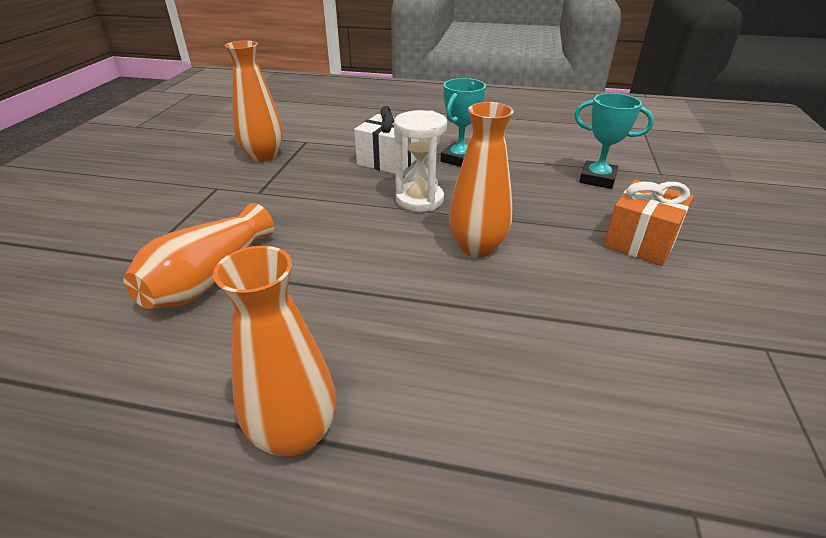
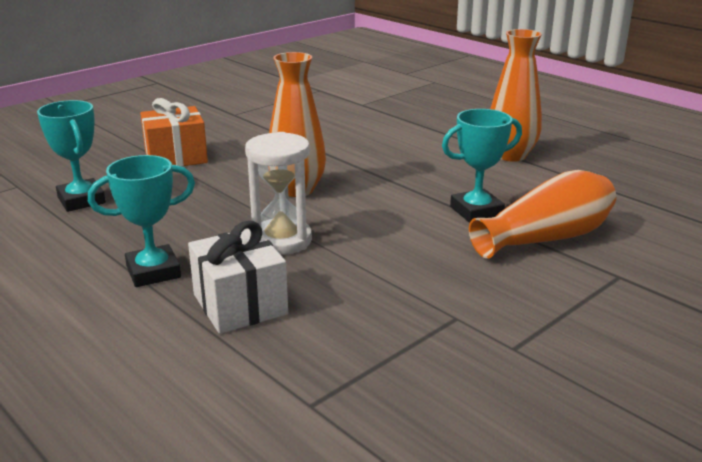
camera: 145 degrees left, 10 degrees down
(263, 156) = (410, 393): orange vase -> none
(290, 287) = (476, 211): none -> turquoise trophy

